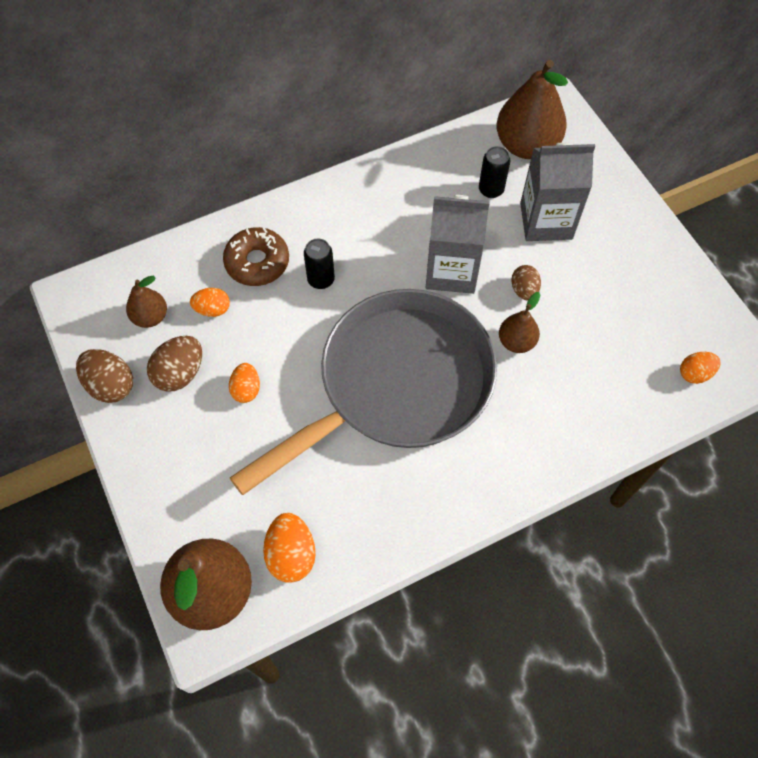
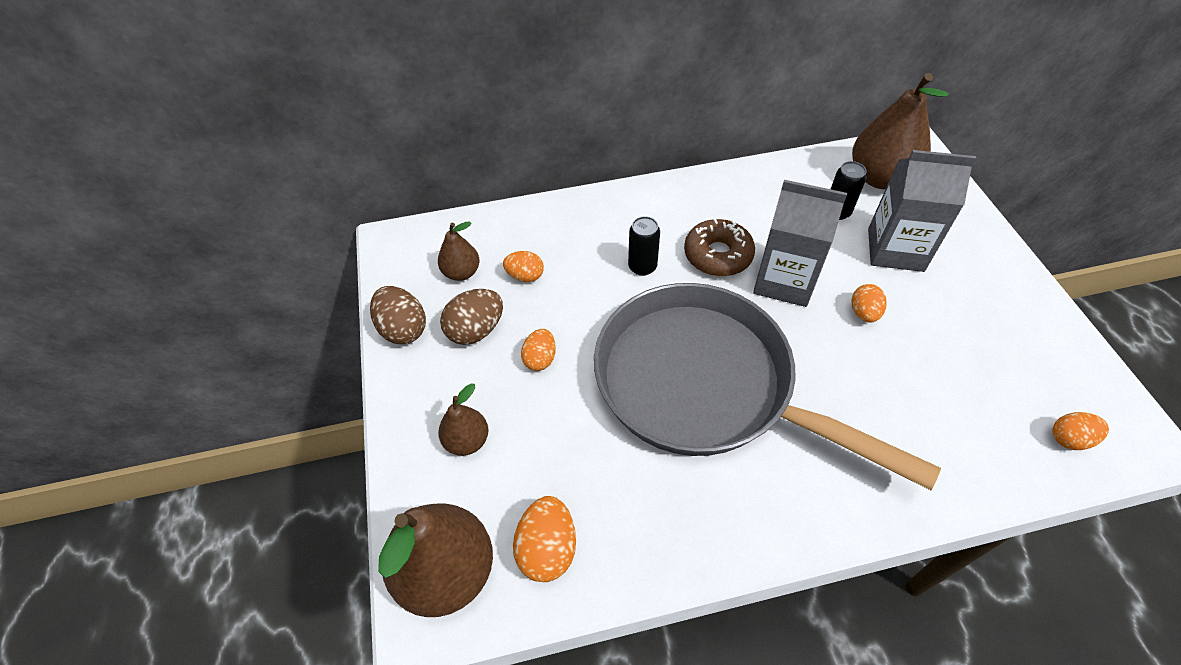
camera: 15 degrees right, 10 degrees down
(257, 262) = (580, 240): brown donut -> brown donut (718, 255)
(397, 385) = (705, 385): grey pan -> grey pan turned 120 degrees counterclockwise
(516, 341) = (849, 364): brown pear -> brown pear (467, 441)
(524, 290) = (864, 313): brown egg -> orange egg

